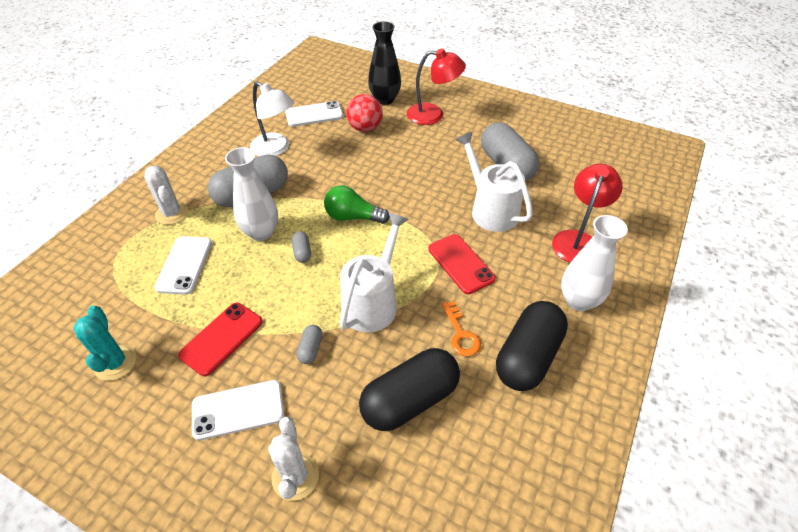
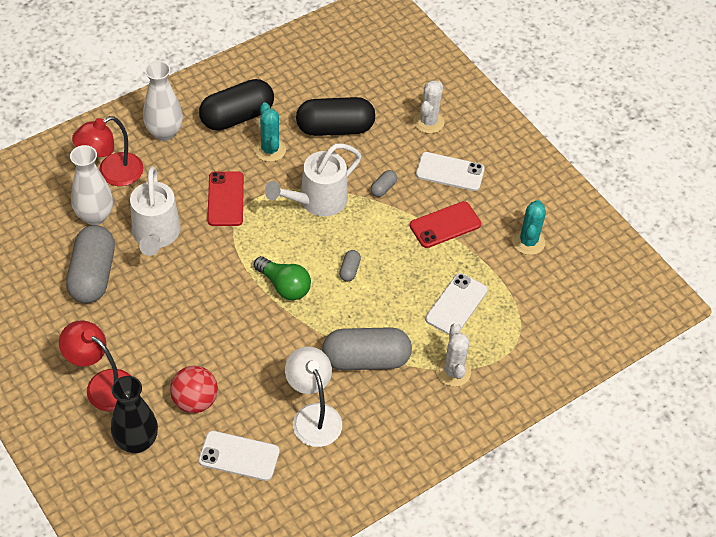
camera: 155 degrees left, 5 degrees up
(261, 232) = (376, 308): white vase -> white vase (95, 216)
(461, 334) = (270, 150): orange key -> turquoise cactus

